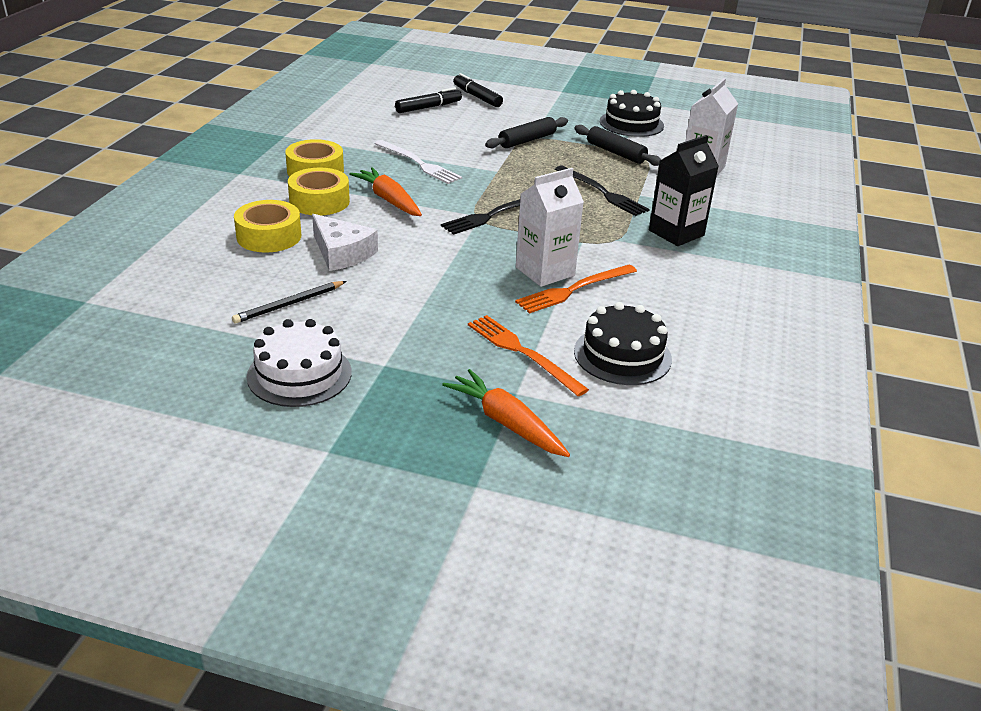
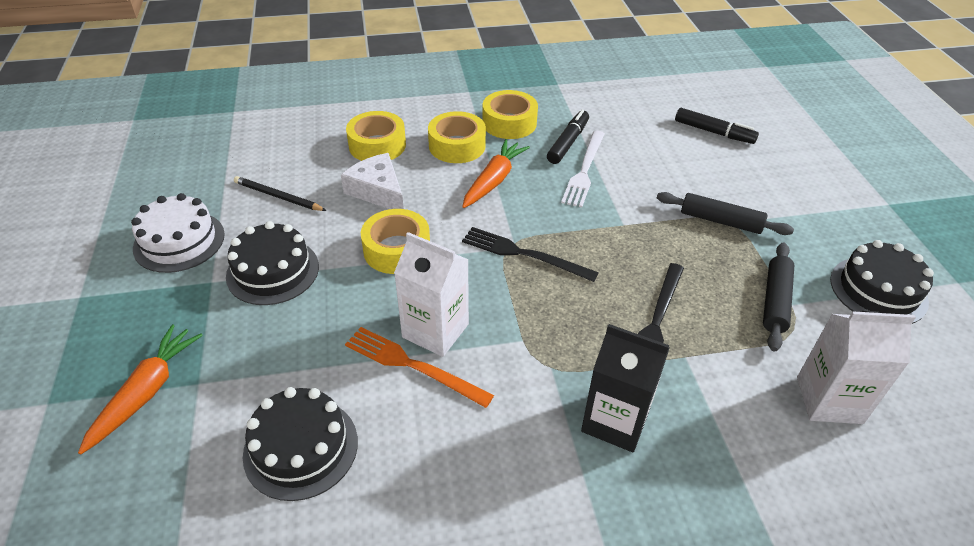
camera: 65 degrees right, 10 degrees up
(342, 253) = (377, 191): white cheese -> white cheese turned 120 degrees clockwise
(402, 329) = (273, 271): none -> black cake
(434, 264) = (397, 250): none -> yellow tape
(477, 97) = (782, 152): black marker -> black marker (568, 142)
(522, 353) = (269, 364): orange fork -> none

